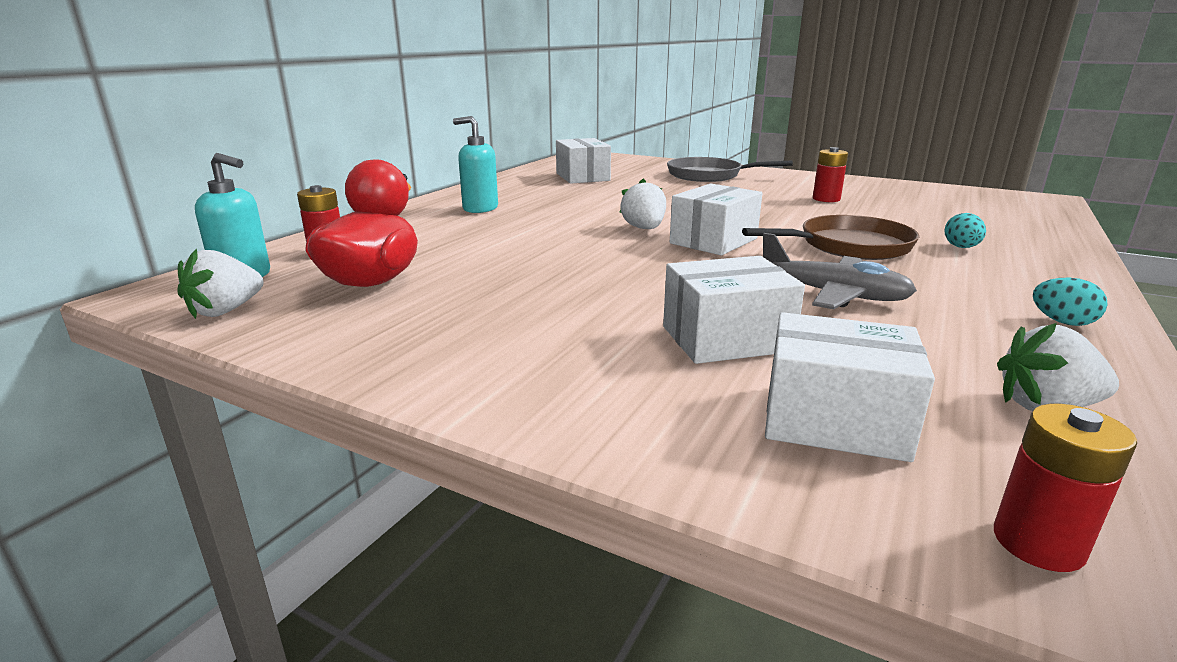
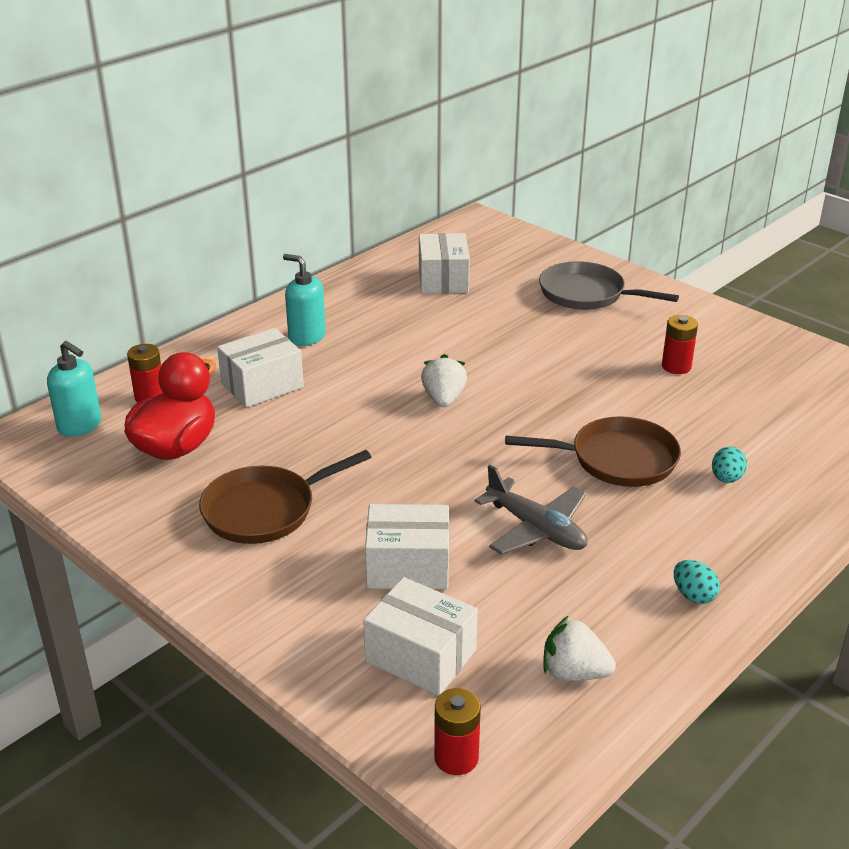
camera: 15 degrees right, 10 degrees up
(226, 310) = (64, 470): white strawberry -> none
(510, 314) = (265, 510): none -> brown pan
(713, 241) = (495, 431): white box -> white box (262, 385)

